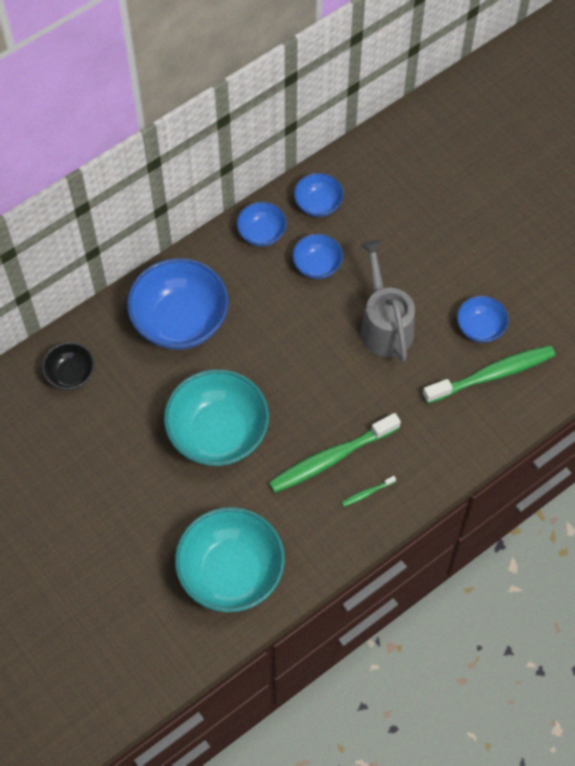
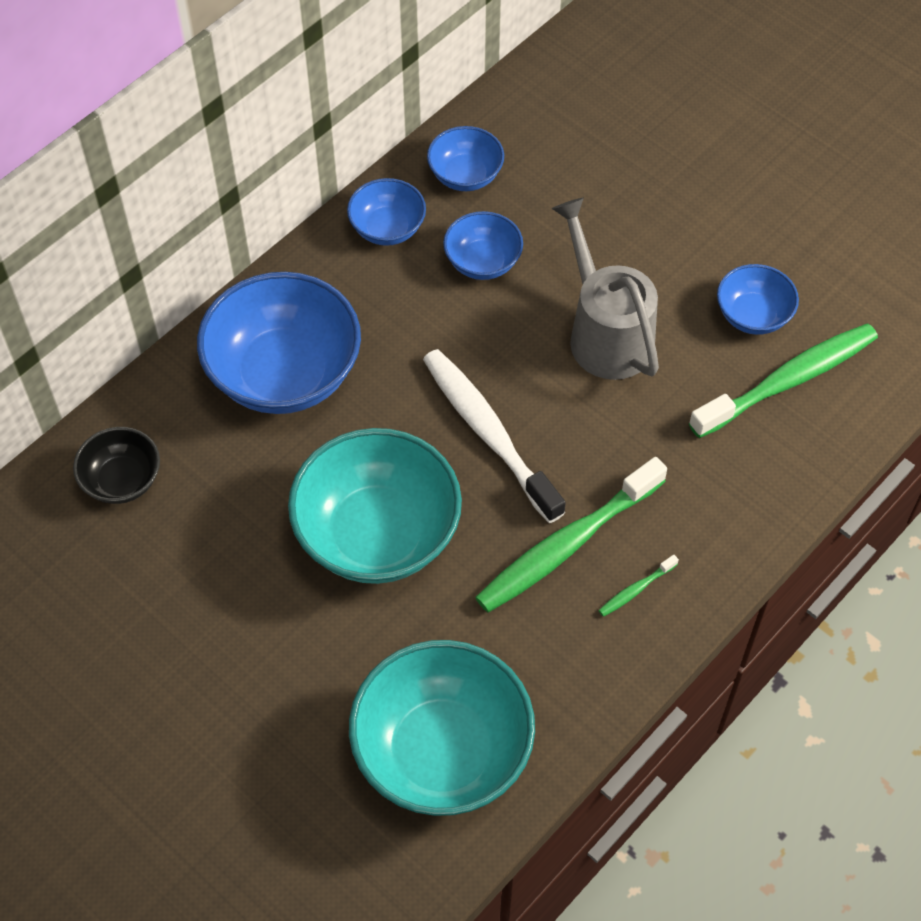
camera: 10 degrees left, 5 degrees down
(298, 379) = (488, 433): none -> white toothbrush

